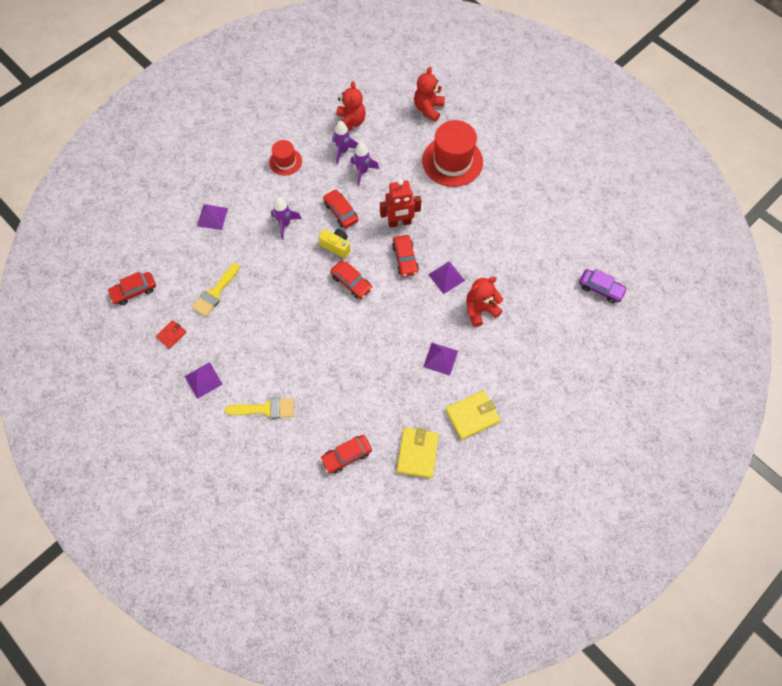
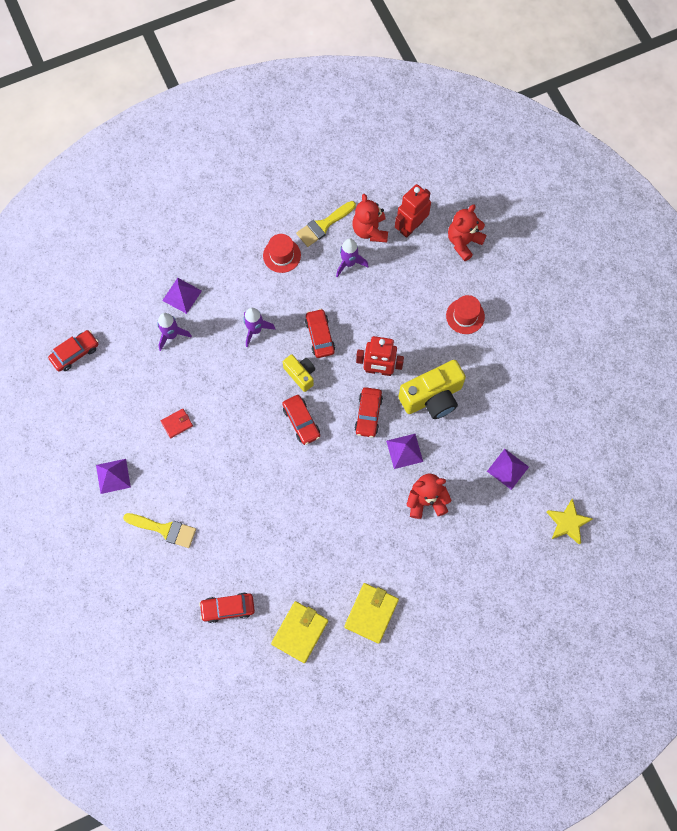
camera: 20 degrees right, 5 degrees up
(134, 291) = (75, 353): red car -> red car turned 150 degrees clockwise
(171, 335) = (97, 415): red wallet -> red wallet (177, 424)
(215, 293) = (156, 384): yellow brush -> yellow brush (323, 225)
(350, 122) = (370, 230): red teddy bear -> red teddy bear turned 150 degrees clockwise
(362, 172) = (361, 295): purple rocket -> purple rocket (172, 335)
(382, 110) = (411, 227): none -> red robot
(440, 358) = (362, 540): purple pyramid -> purple pyramid (507, 469)
(452, 161) = (465, 316): red hat -> red hat, size x0.54
(452, 229) = (432, 397): none -> yellow camera
(472, 415) = (371, 613): yellow wallet -> yellow wallet turned 60 degrees counterclockwise
(600, 288) = (567, 523): purple car -> yellow star

